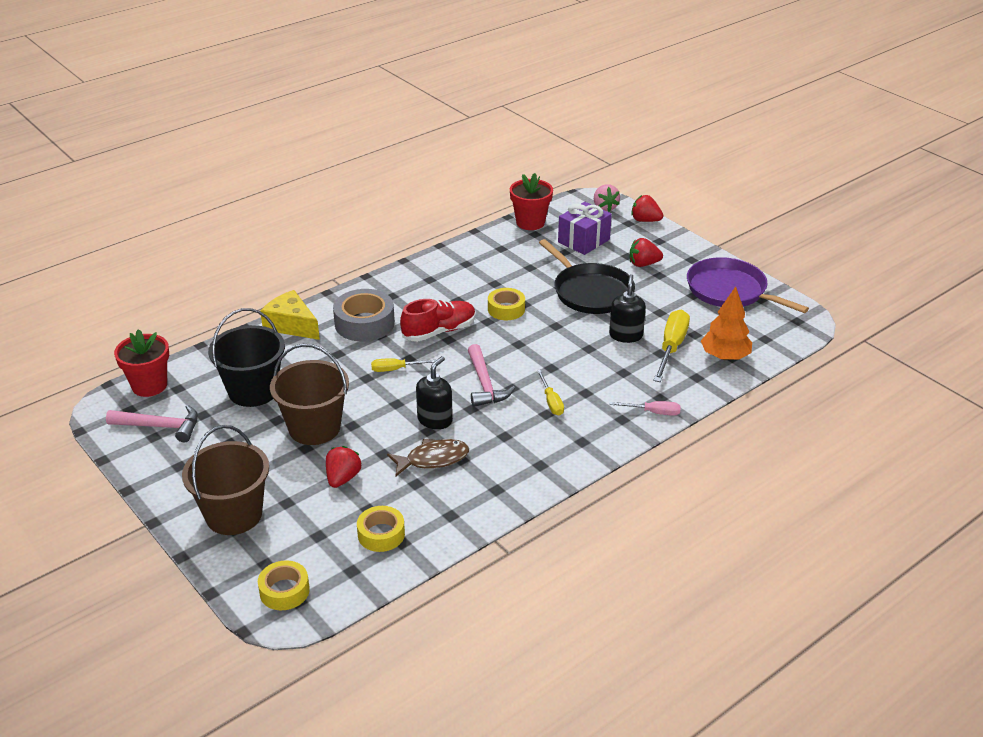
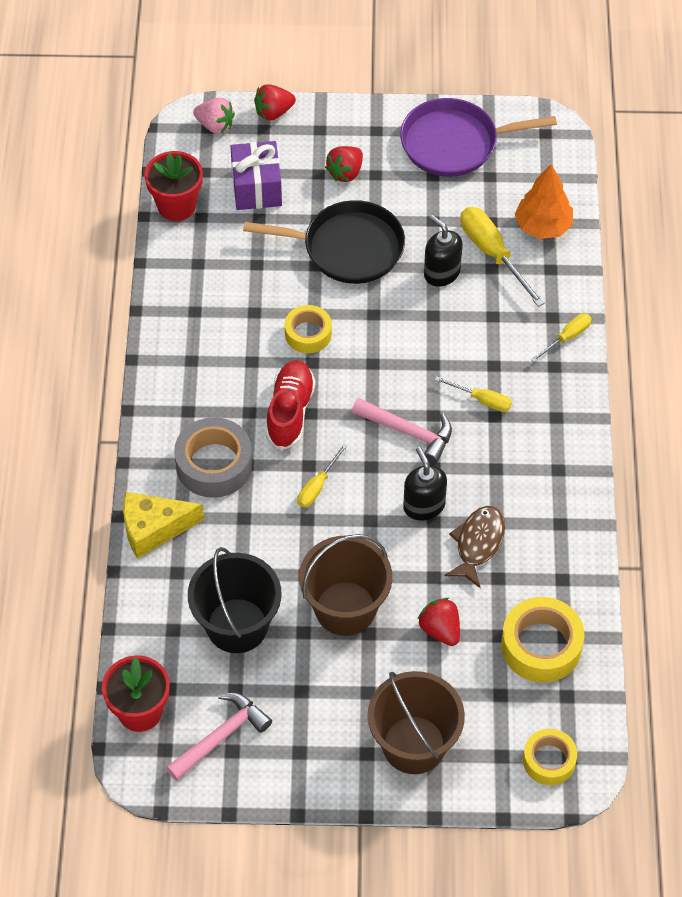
camera: 50 degrees left, 20 degrees up
(381, 534) = (541, 646): yellow tape -> yellow tape, size x1.57
(653, 412) = (567, 337): pink screwdriver -> yellow screwdriver

